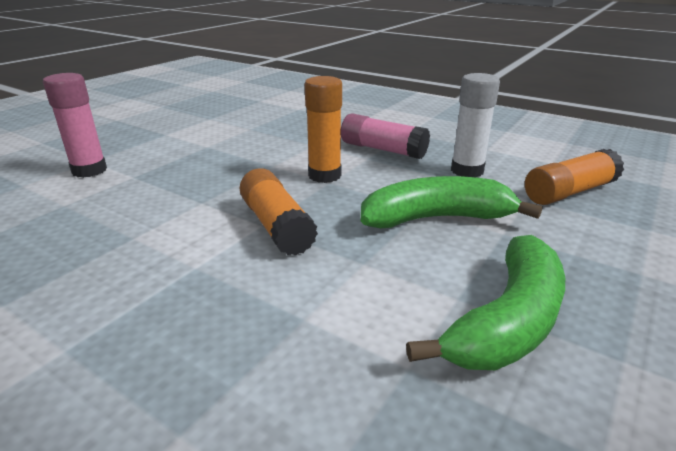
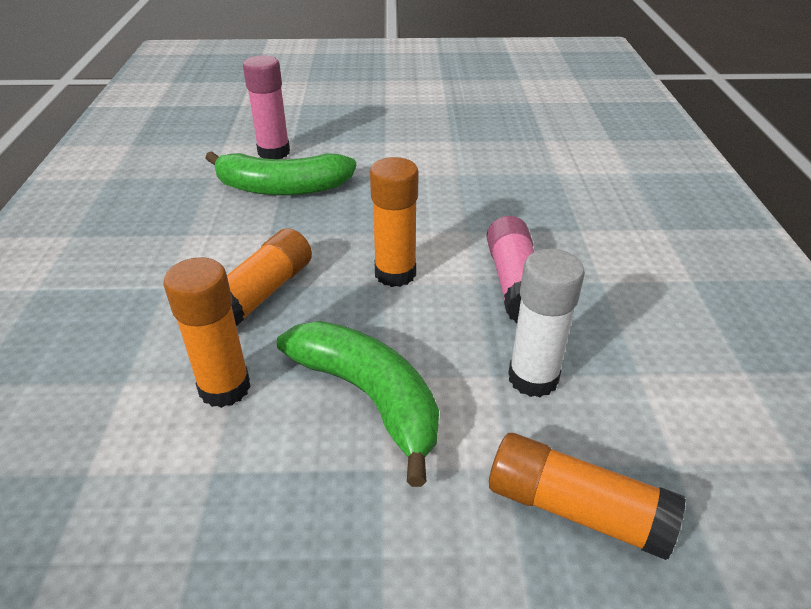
camera: 55 degrees right, 10 degrees up
(369, 269) = (225, 388): none -> orange glue stick
(507, 321) = (189, 526): green banana -> green banana (282, 188)

